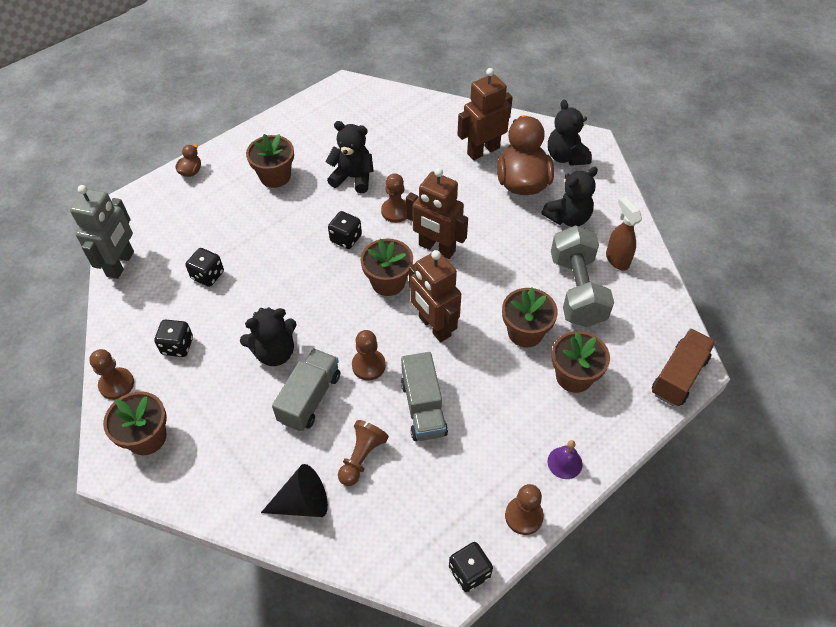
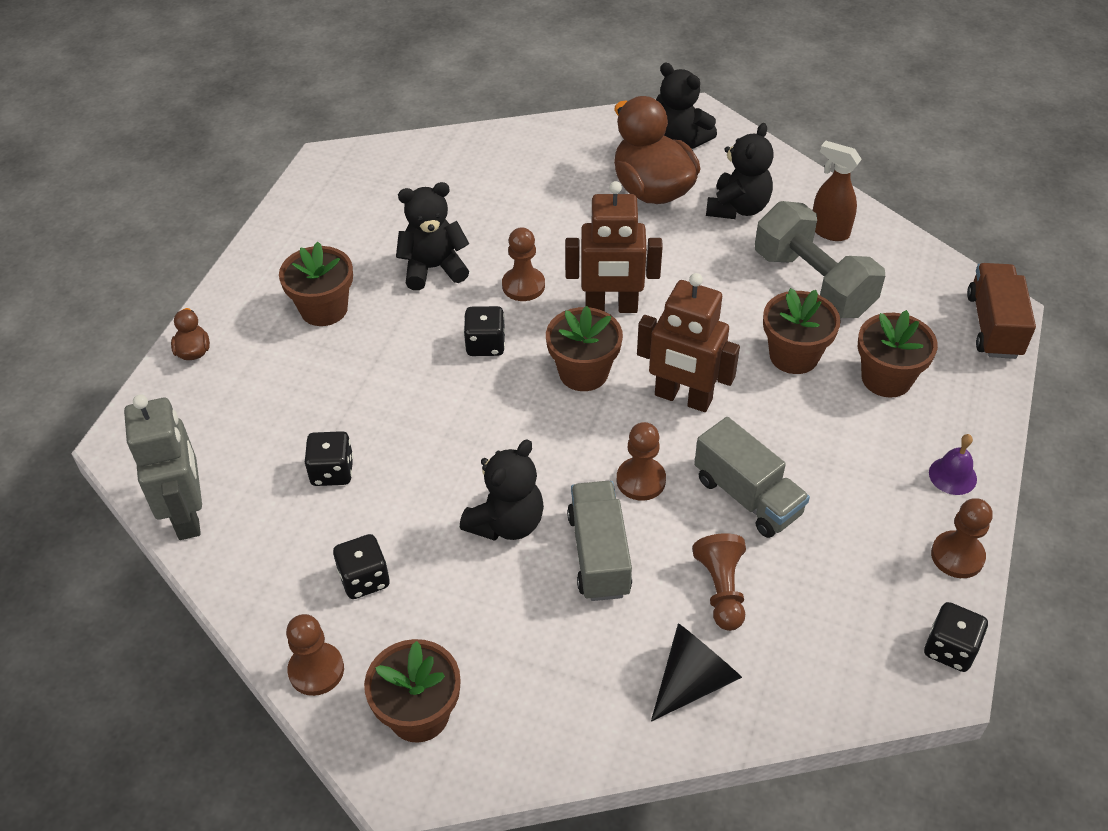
camera: 30 degrees left, 5 degrees down
(483, 150) = (574, 172): brown robot -> none

